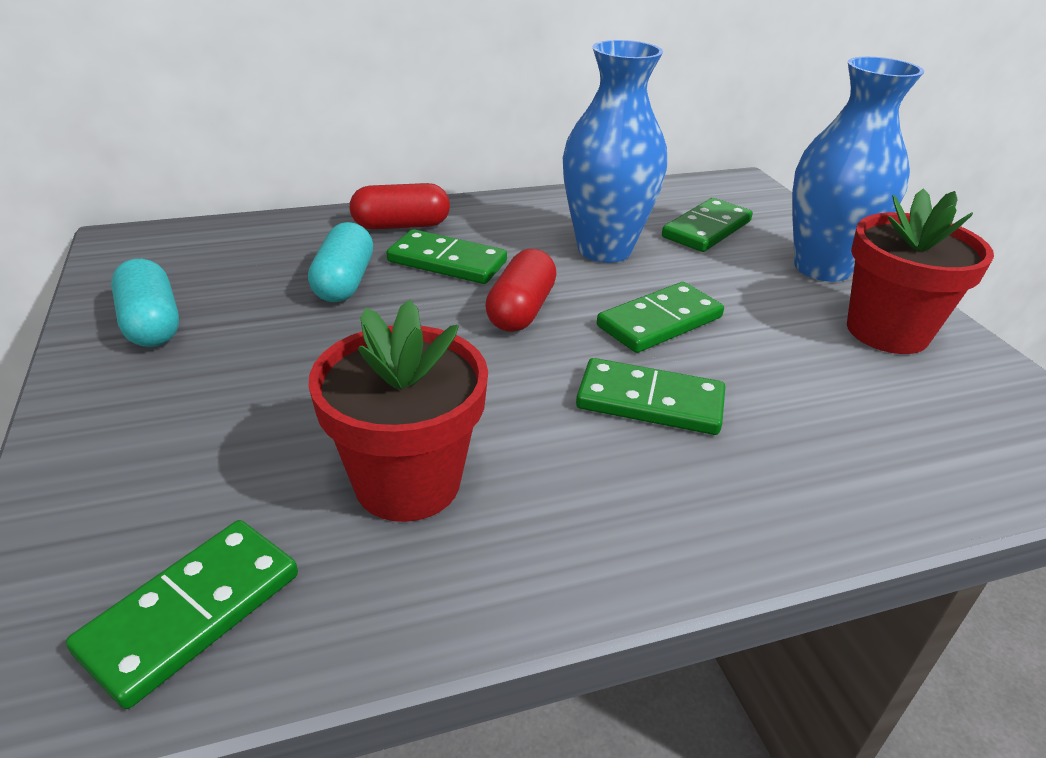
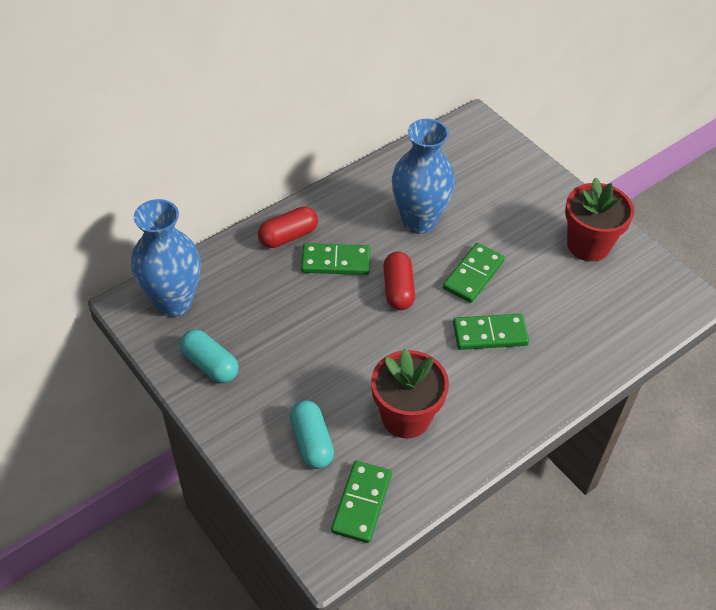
camera: 20 degrees left, 15 degrees up
(344, 282) = (289, 298): turquoise capsule -> turquoise capsule (311, 442)
(707, 229) = (470, 182): green domino -> none
(822, 268) = (544, 199): blue vase -> blue vase (173, 302)

